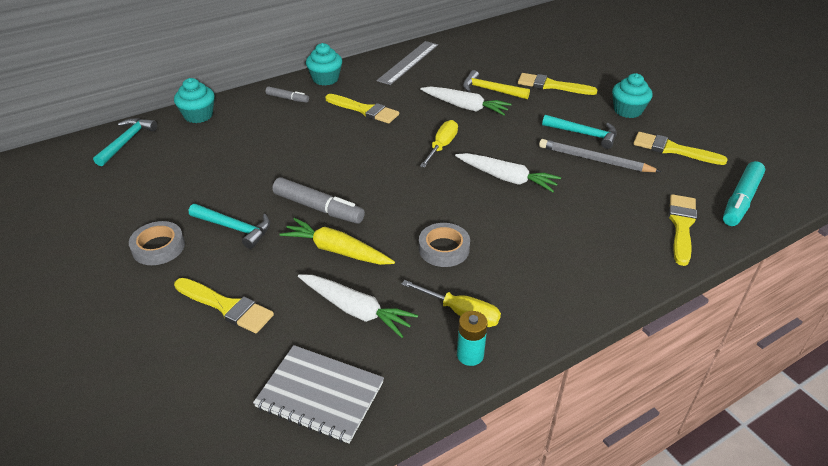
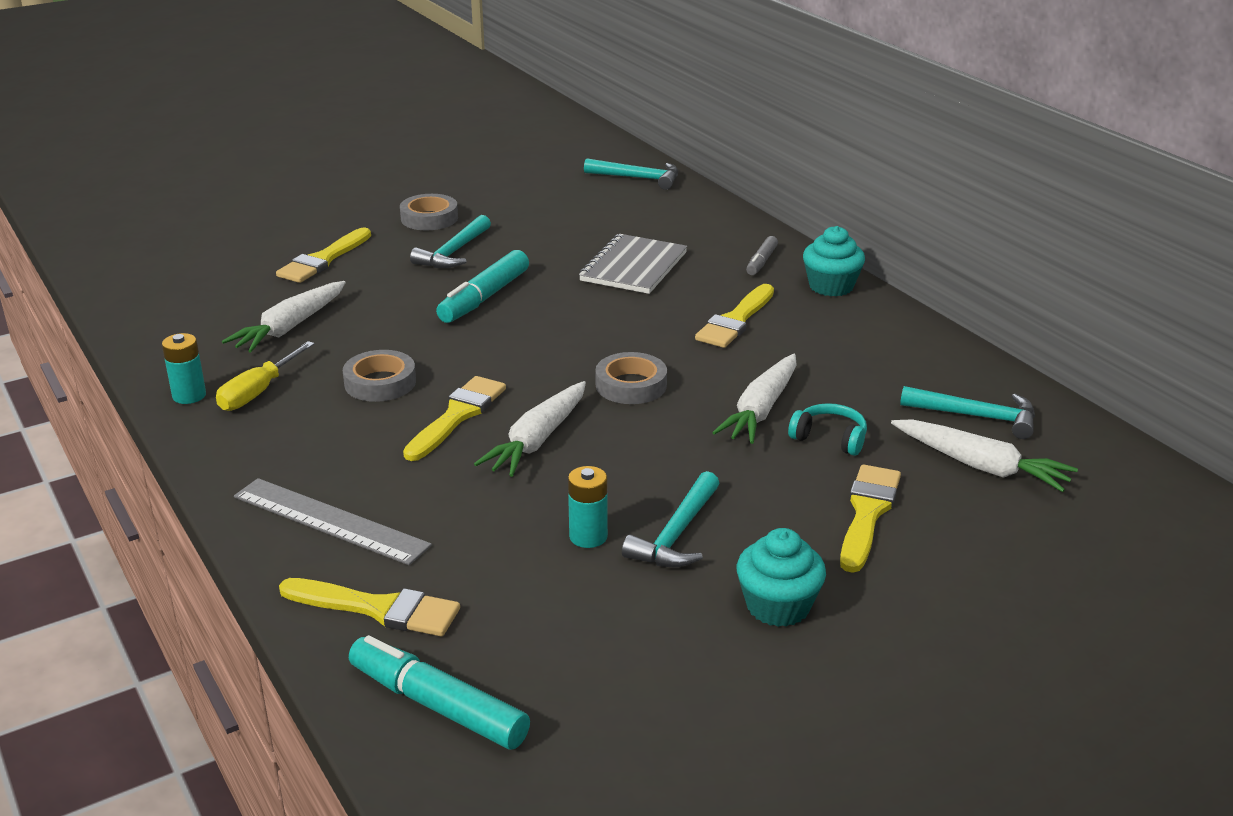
camera: 90 degrees right, 10 degrees down
(198, 115) = (704, 209): turquoise cupcake -> none
(318, 208) = (484, 297): grey marker -> turquoise marker
(320, 395) = (179, 313): grey notebook -> grey notebook (633, 267)
(336, 250) = (397, 312): yellow carrot -> none
(408, 62) = (916, 357): grey ruler -> grey ruler (330, 521)
(441, 146) = (631, 385): yellow screwdriver -> grey tape
(465, 54) = (977, 417): none -> turquoise hammer
(490, 90) = (830, 438): yellow hammer -> turquoise headphones
(507, 57) = (981, 466): none -> white carrot
(594, 160) = (588, 537): grey pencil -> turquoise battery
(672, 149) = (623, 645): yellow brush -> yellow brush (457, 416)

